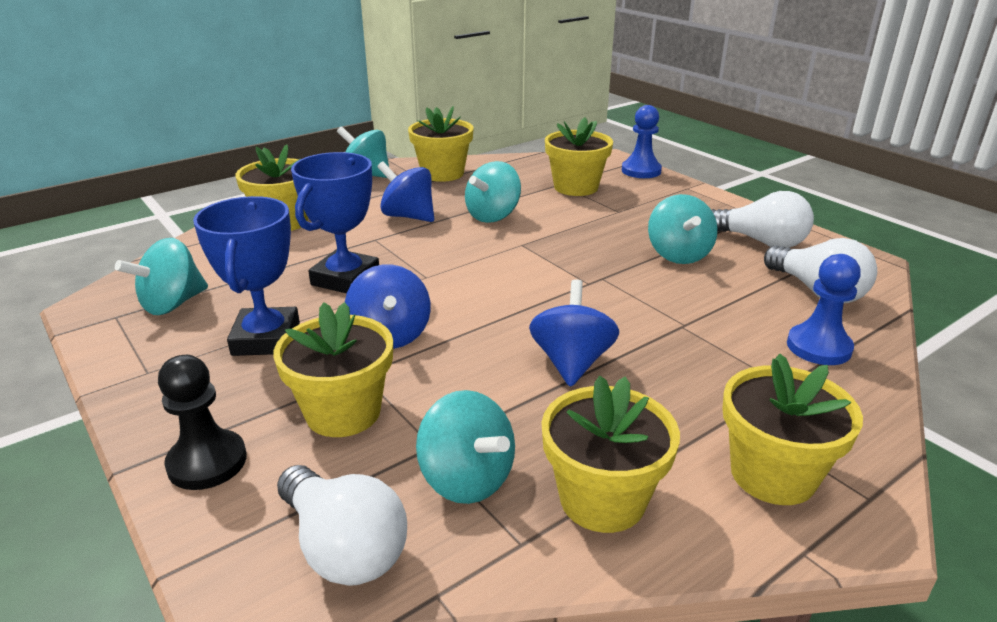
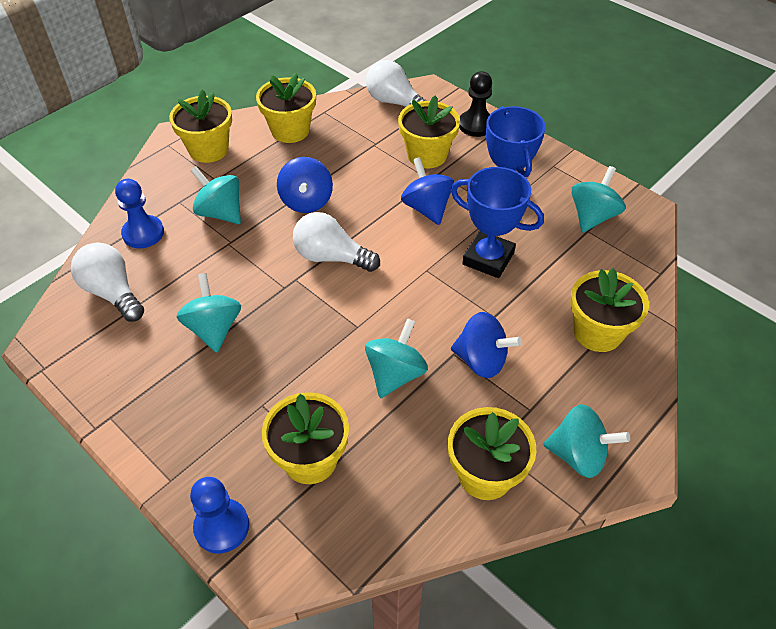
camera: 170 degrees right, 20 degrees up
(345, 279) = (488, 258): blue trophy -> blue trophy turned 75 degrees counterclockwise
(466, 479) = (353, 131): turquoise spinning top -> turquoise spinning top (220, 213)
(761, 242) = (128, 362): white light bulb -> white light bulb (331, 257)

